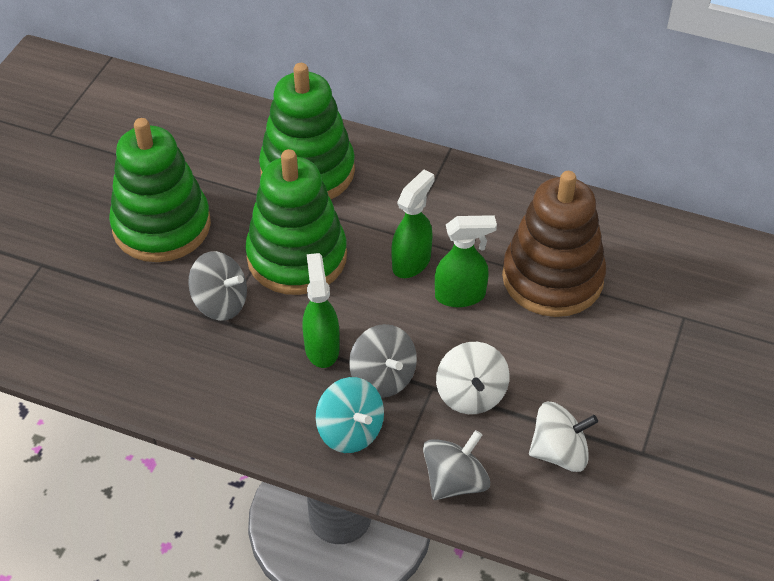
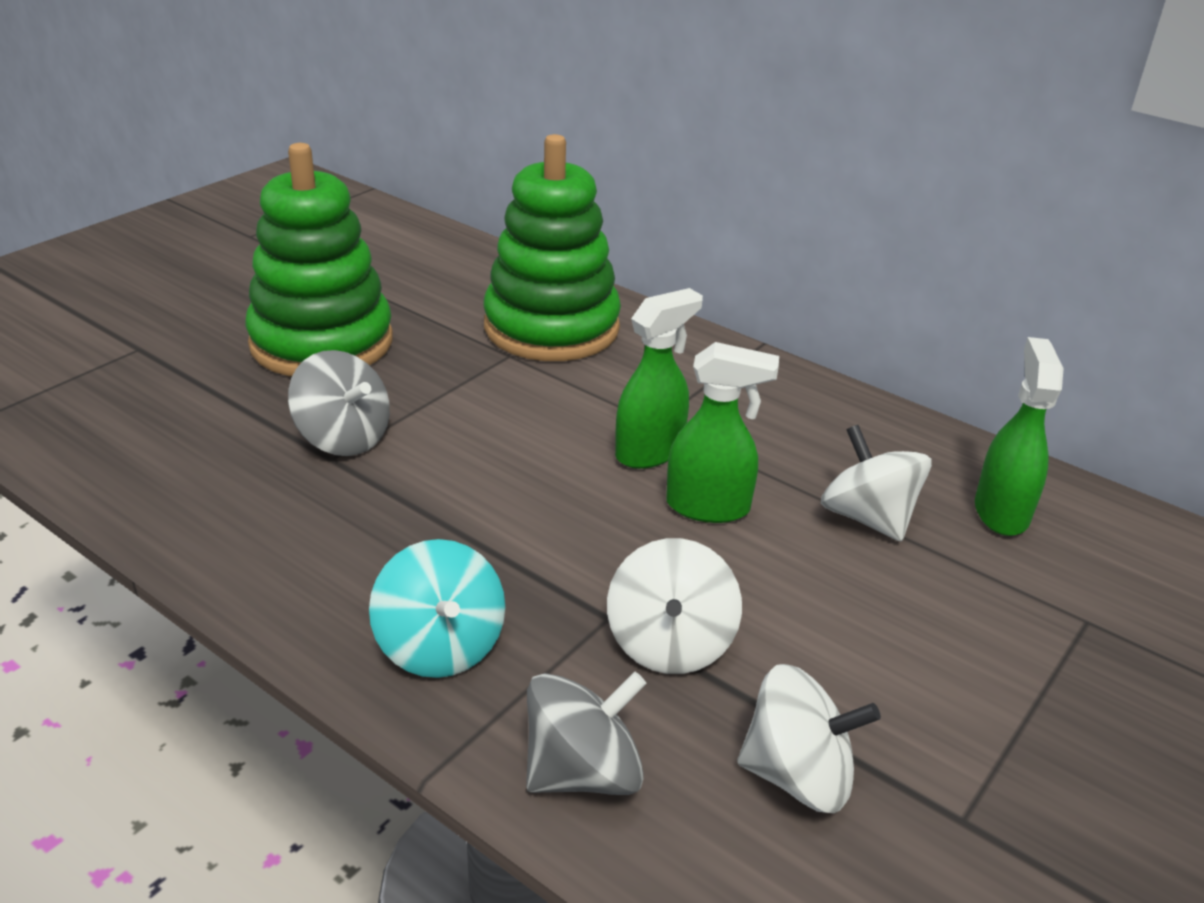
camera: 15 degrees right, 15 degrees down
(297, 257) = (484, 411): green stacking toy -> none
(322, 348) = (458, 523): green spray bottle -> green spray bottle (1001, 512)
(383, 377) = (533, 584): grey spinning top -> none
(552, 278) = (867, 517): brown stacking toy -> white spinning top

